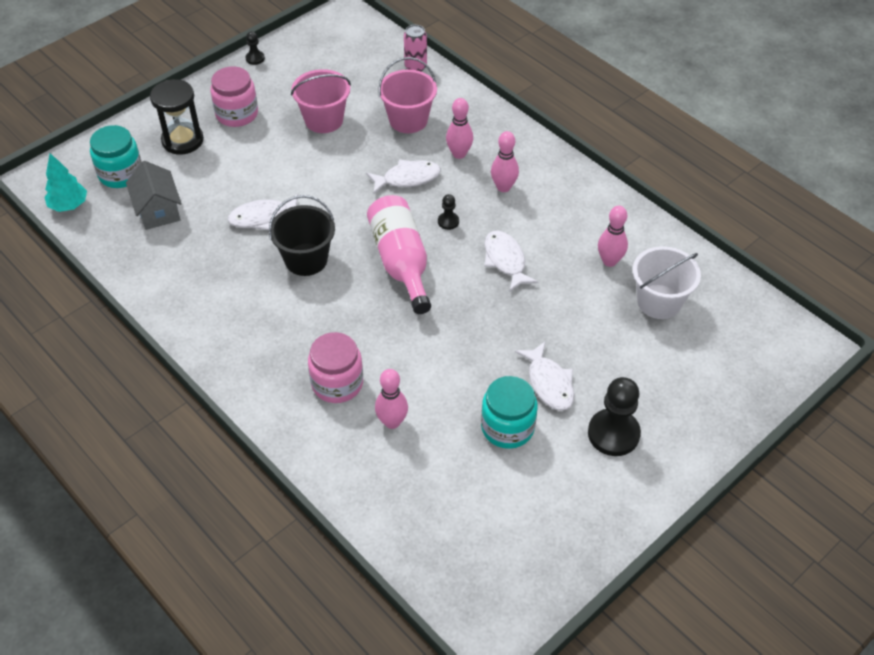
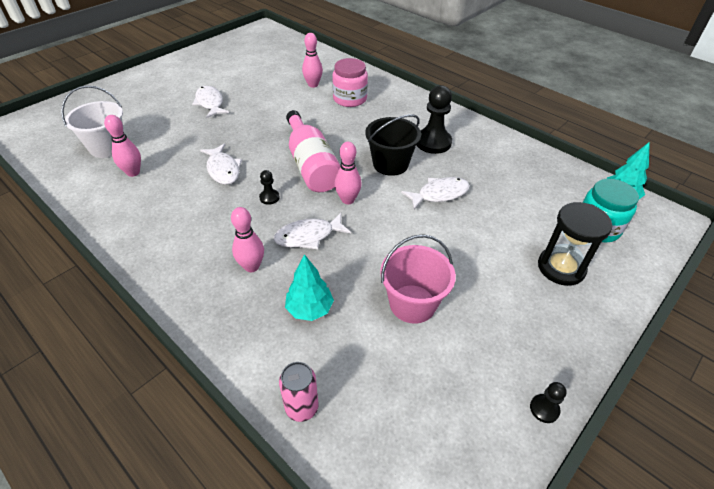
camera: 175 degrees right, 5 degrees down
(158, 210) = (536, 196): grey house -> none
(237, 114) = (520, 306): pink jar -> none
(408, 120) = (309, 309): pink bucket -> turquoise tree
(503, 187) = (210, 231): pink bowling pin -> pink bowling pin (348, 200)
(507, 427) = (242, 85): turquoise jar -> none
(613, 434) = (177, 84): black pawn -> black pawn (433, 142)

